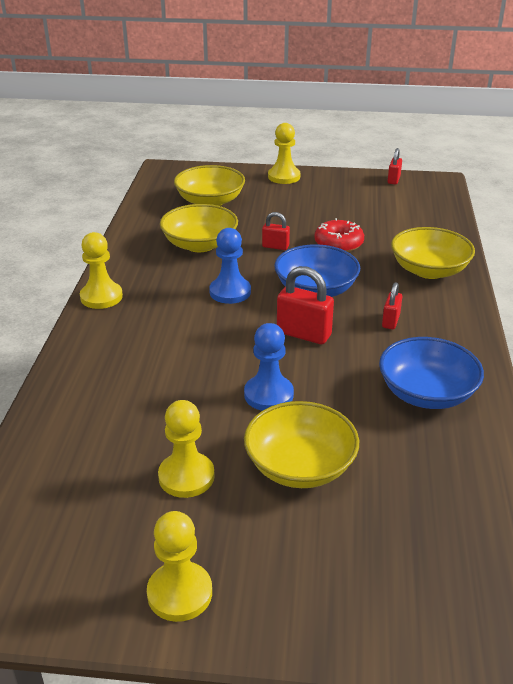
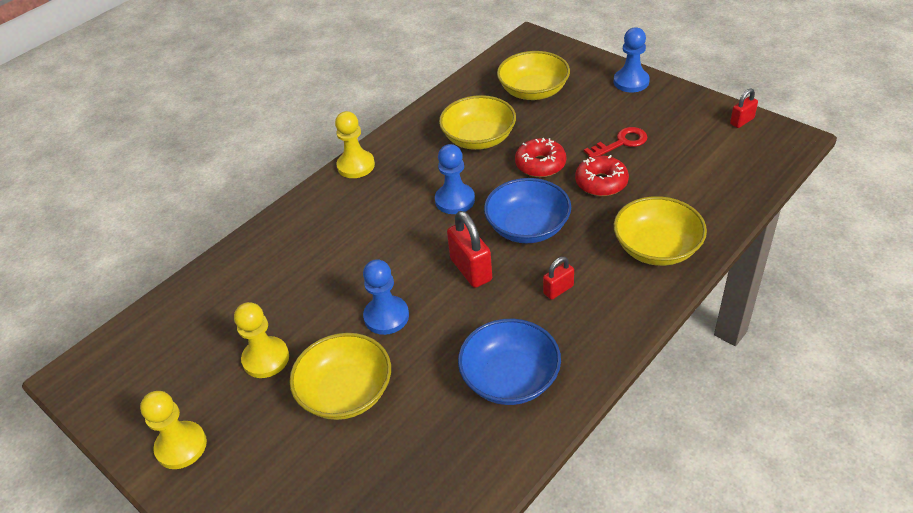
camera: 40 degrees right, 10 degrees up
(275, 246) = (540, 164): red padlock -> red donut
(284, 177) = (631, 82): yellow pawn -> blue pawn
(323, 215) = (621, 143): none -> red key

